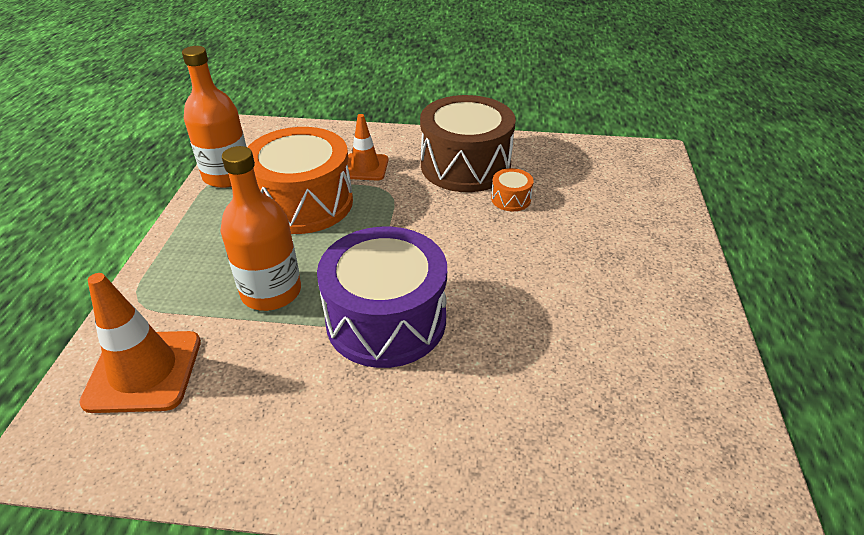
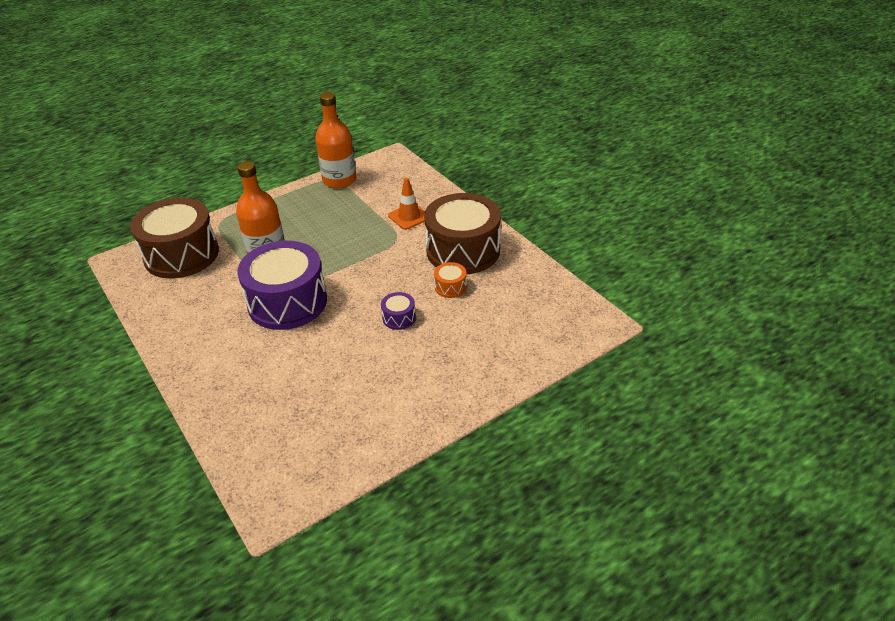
camera: 50 degrees right, 0 degrees up
(144, 371) = (181, 255): orange traffic cone -> brown drum
(304, 203) = (348, 218): orange drum -> none
(519, 253) = (399, 318): none -> purple drum

